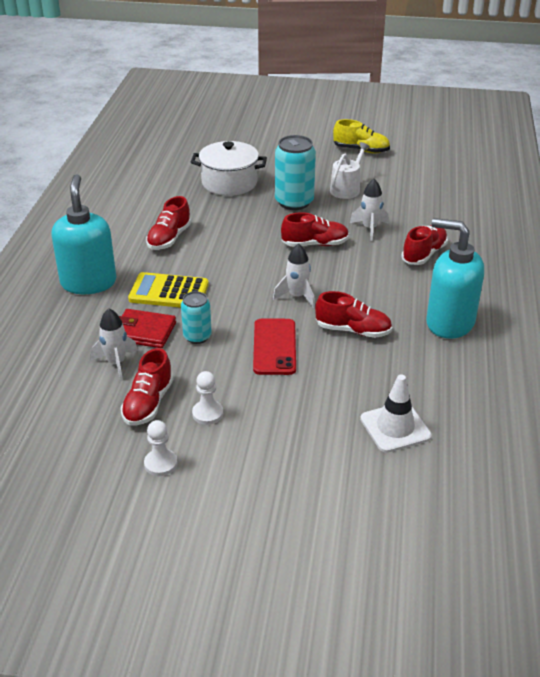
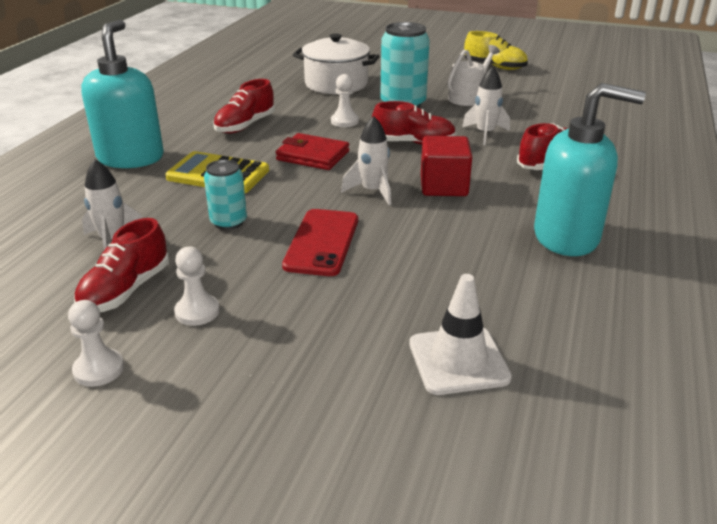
camera: 10 degrees right, 5 degrees down
(144, 332) = (166, 211): red wallet -> red wallet (312, 156)
(251, 226) = (344, 121): none -> white pawn
(350, 285) = (444, 186): none -> red cube
(353, 330) = (432, 234): red shoe -> none
(449, 323) = (567, 237): turquoise soap dispenser -> turquoise soap dispenser turned 150 degrees clockwise

